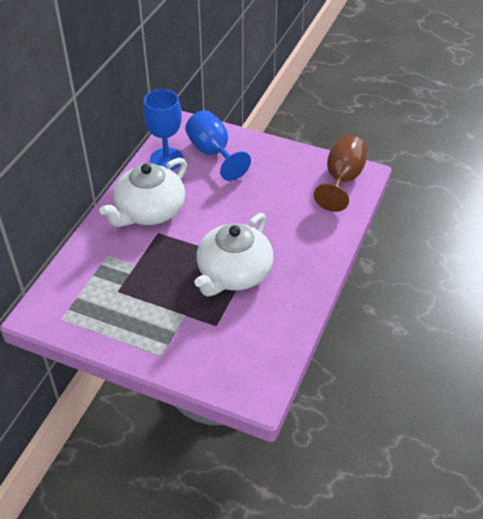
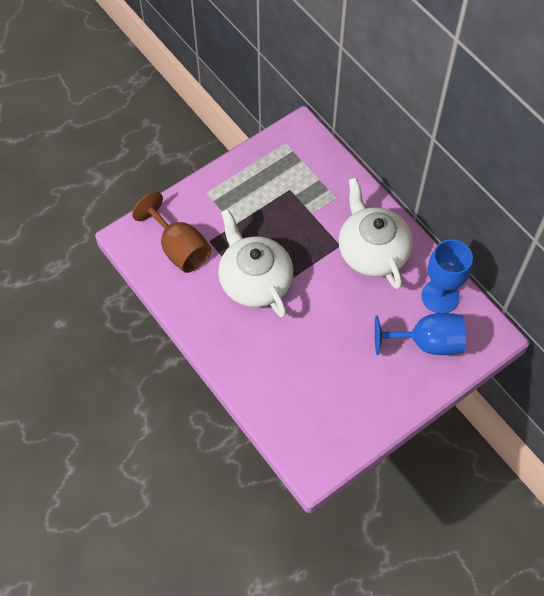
camera: 120 degrees right, 15 degrees up
(342, 180) = (316, 441): brown goblet -> brown goblet (179, 248)

